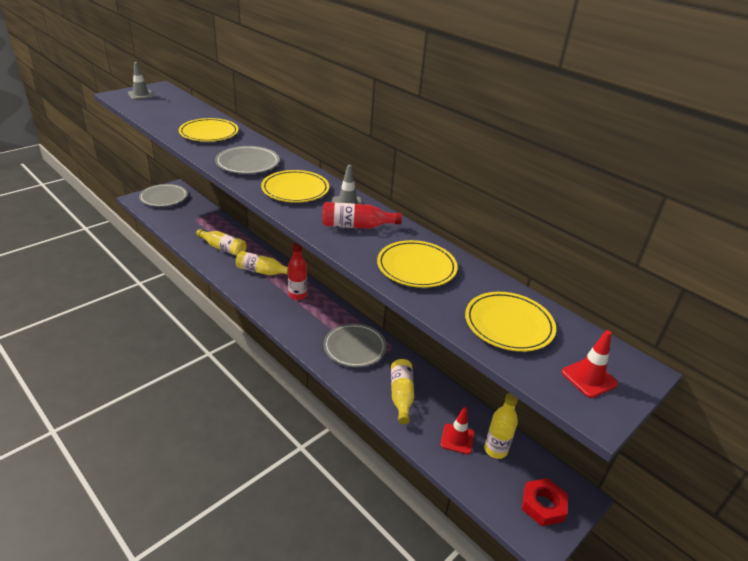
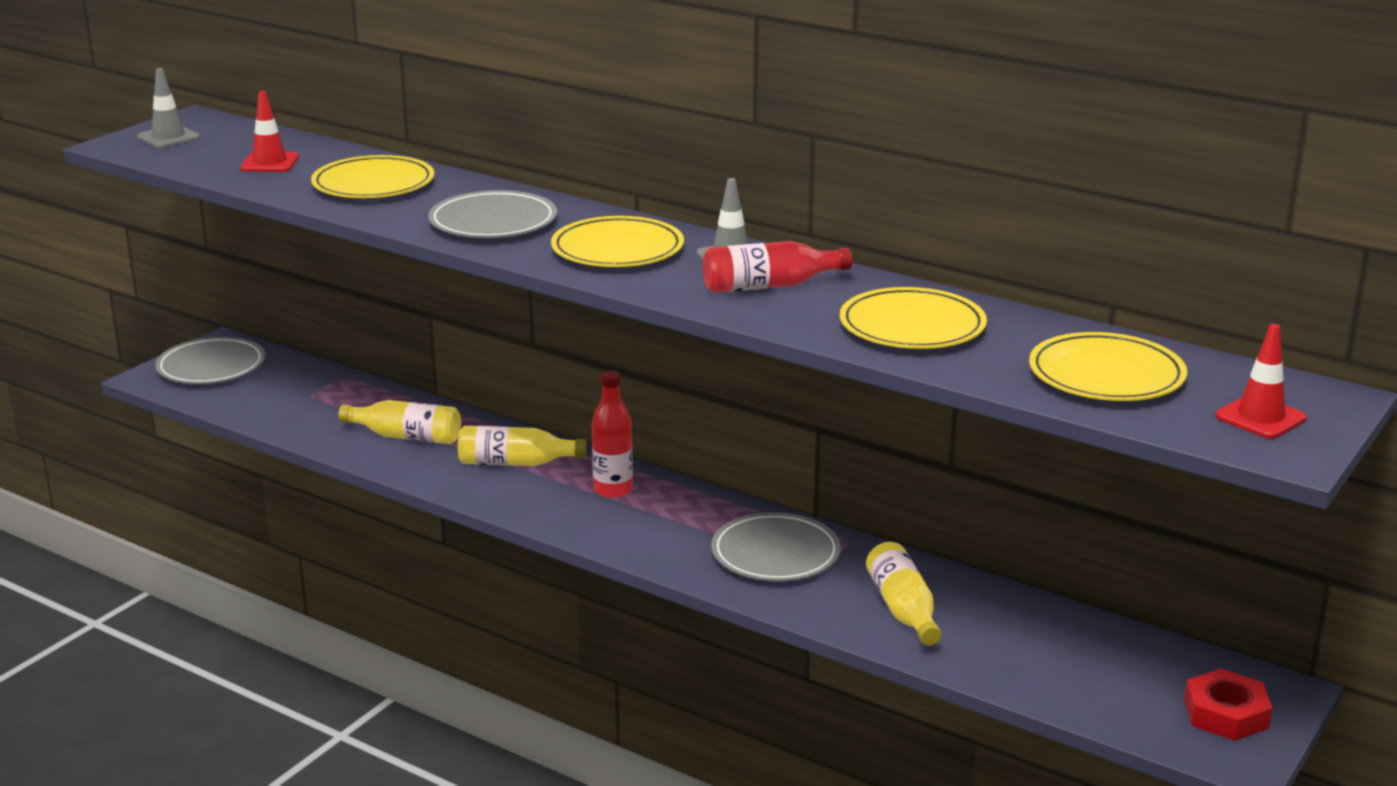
camera: 10 degrees left, 10 degrees down
(457, 439) = (1037, 653): red traffic cone -> red traffic cone (270, 163)
(495, 450) = (1112, 656): yellow bottle -> none

